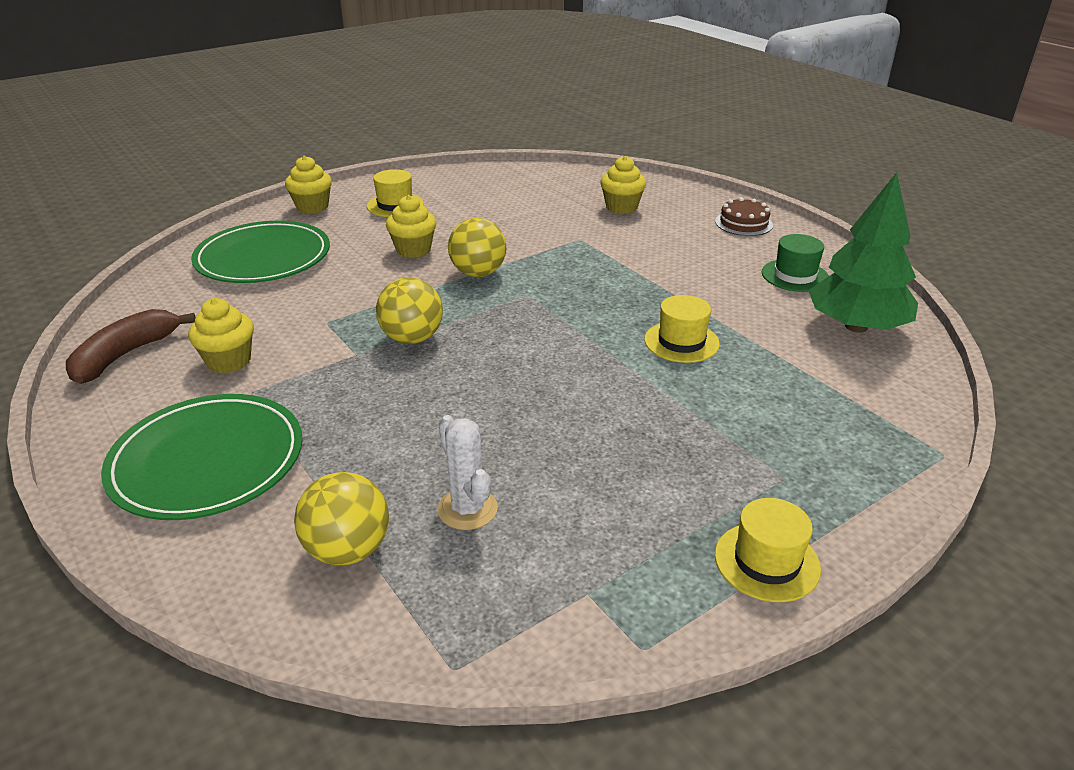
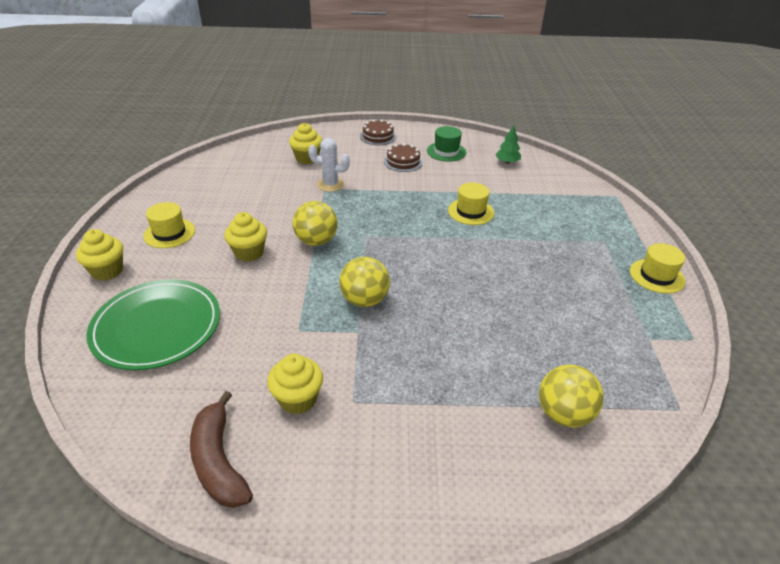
camera: 55 degrees left, 5 degrees up
(207, 461) = (421, 452): green plate -> none
(467, 509) = (558, 351): white cactus -> white cactus (330, 184)
(716, 258) = (403, 162): none -> brown cake
(856, 326) = (507, 162): green tree -> green tree, size x0.44

